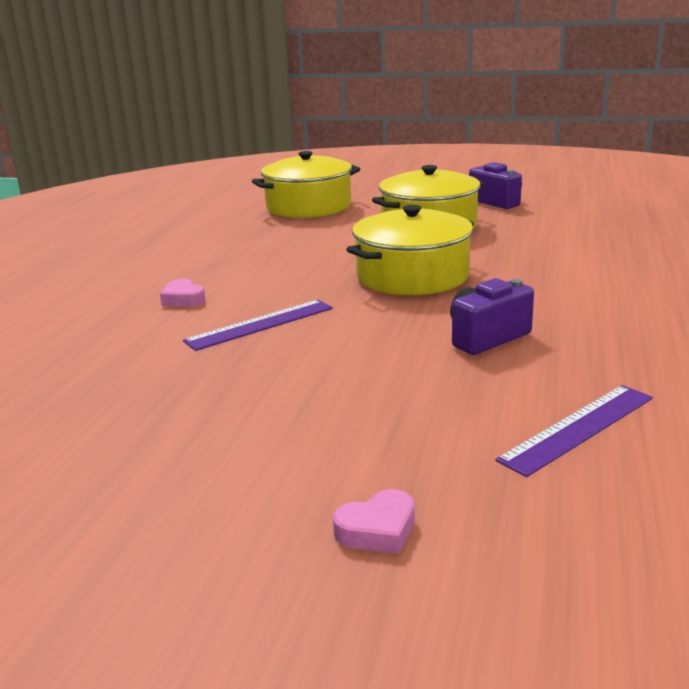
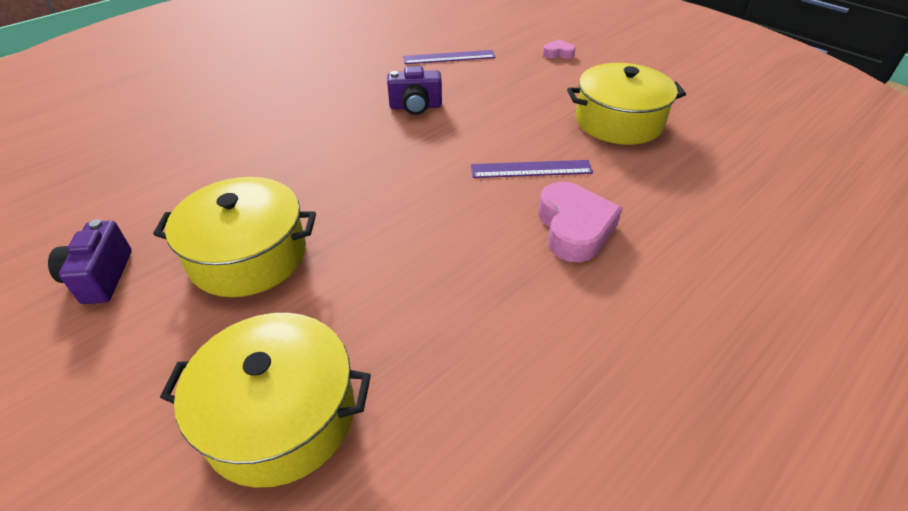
camera: 150 degrees left, 20 degrees up
(183, 299) = (574, 228): pink heart -> pink heart, size x1.99
(412, 276) = (377, 177): yellow pot -> yellow pot (618, 121)

